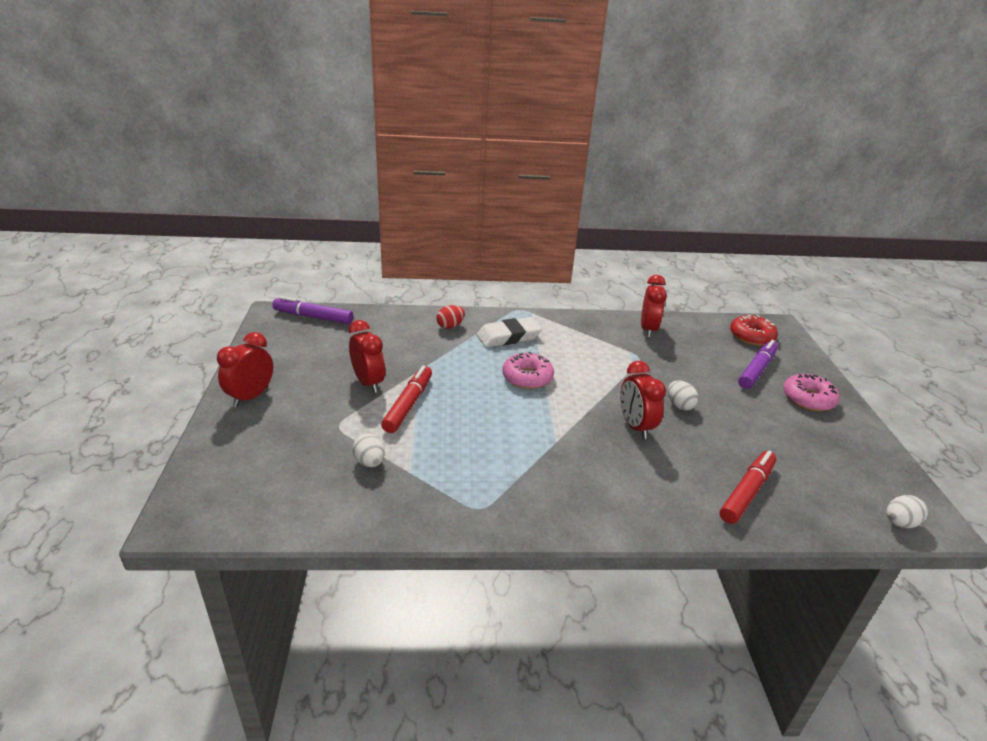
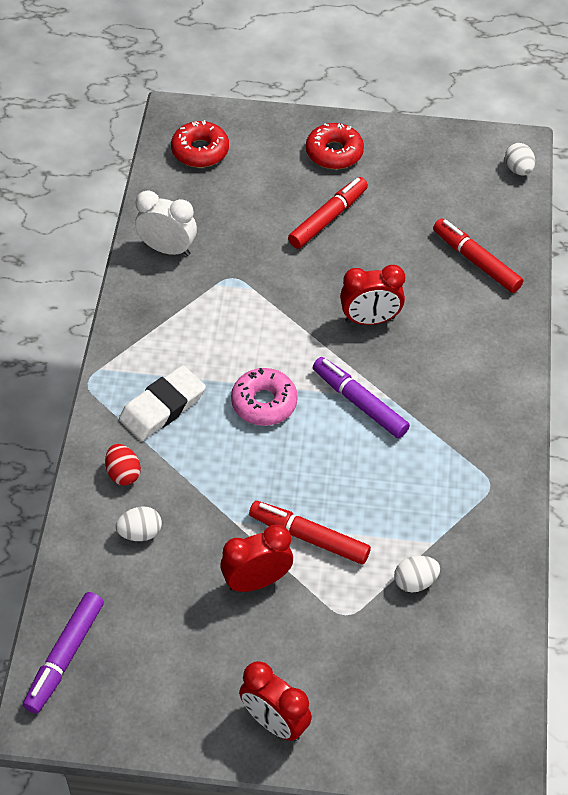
camera: 80 degrees left, 20 degrees up
(508, 336) = (163, 407): white eraser -> white eraser turned 60 degrees clockwise
(648, 329) = (167, 249): red clock -> white clock
(679, 405) = (335, 269): white egg -> white egg (140, 533)
(731, 399) = (327, 219): none -> red marker
(756, 370) = (274, 175): purple marker -> purple marker (360, 403)
(808, 399) = (334, 153): pink donut -> red donut

